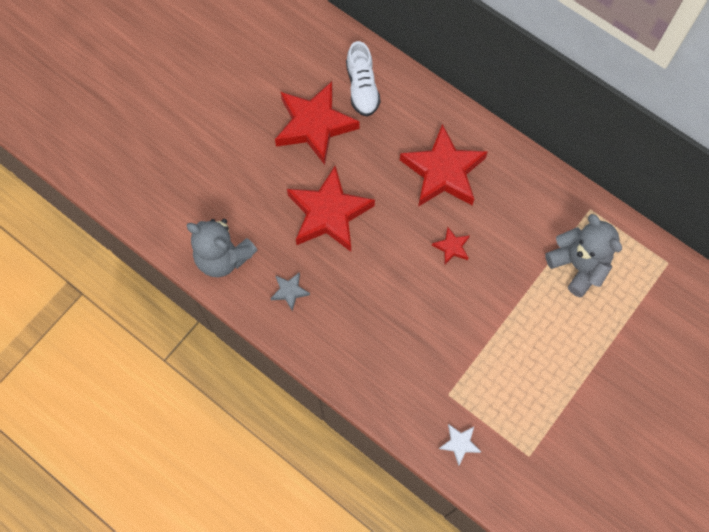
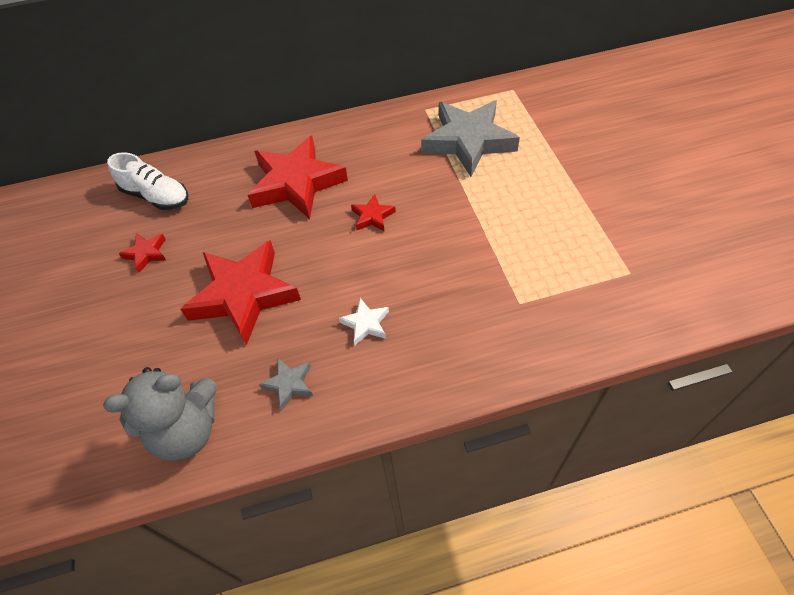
camera: 50 degrees left, 15 degrees down
(314, 125) = (146, 253): red star -> red star, size x0.43
(459, 444) = (580, 324): white star -> white star (366, 324)
(578, 265) = (468, 141): grey teddy bear -> grey star

